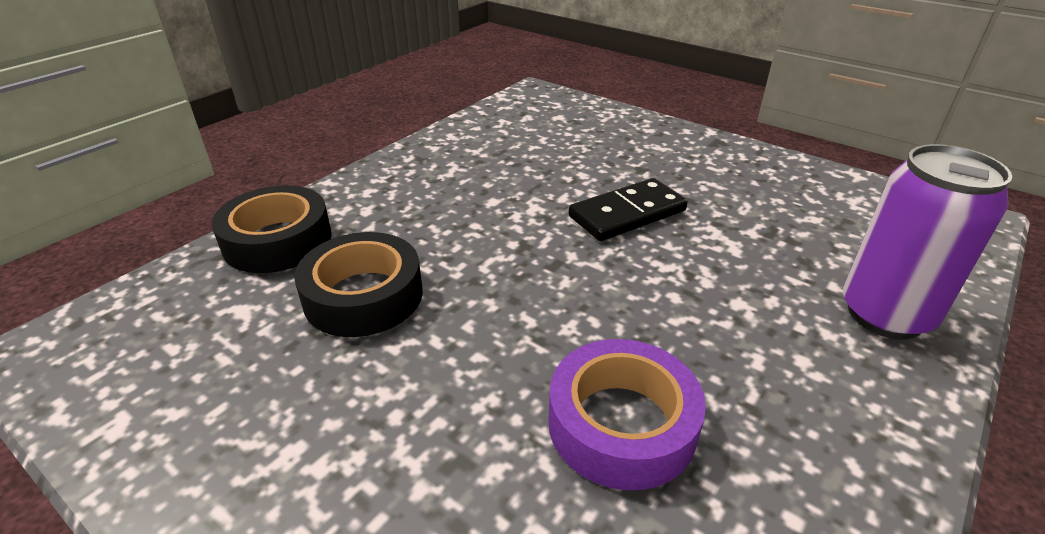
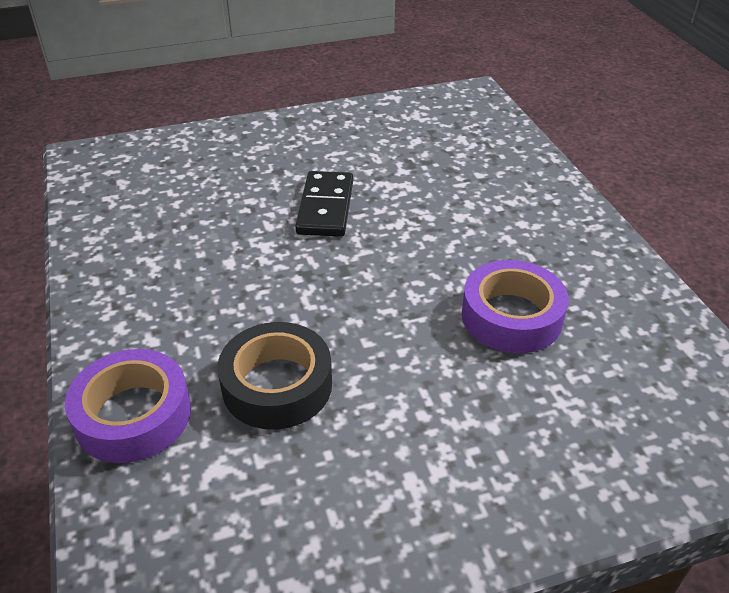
camera: 55 degrees left, 5 degrees up
(278, 240) = (133, 415): black tape -> purple tape
(885, 314) = (516, 174): purple can -> none

